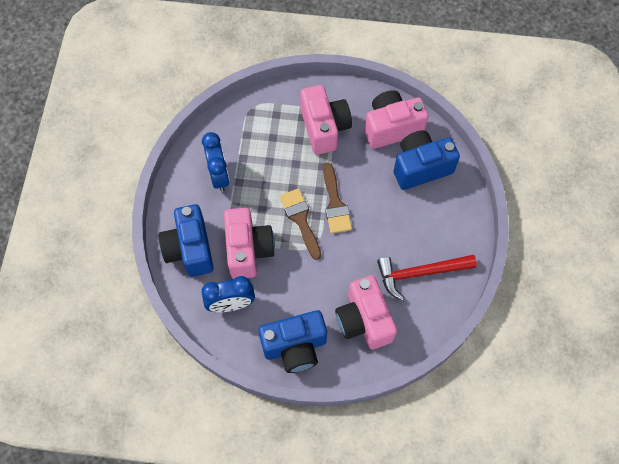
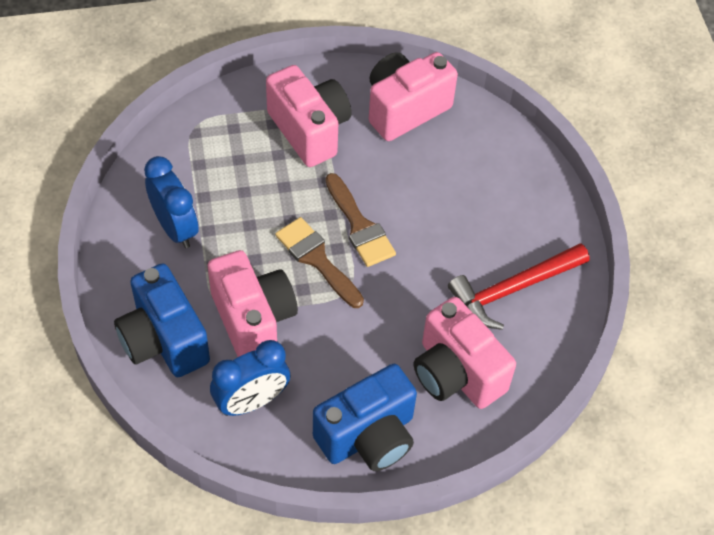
camera: 20 degrees left, 10 degrees down
(421, 167) = (464, 151): blue camera -> none

